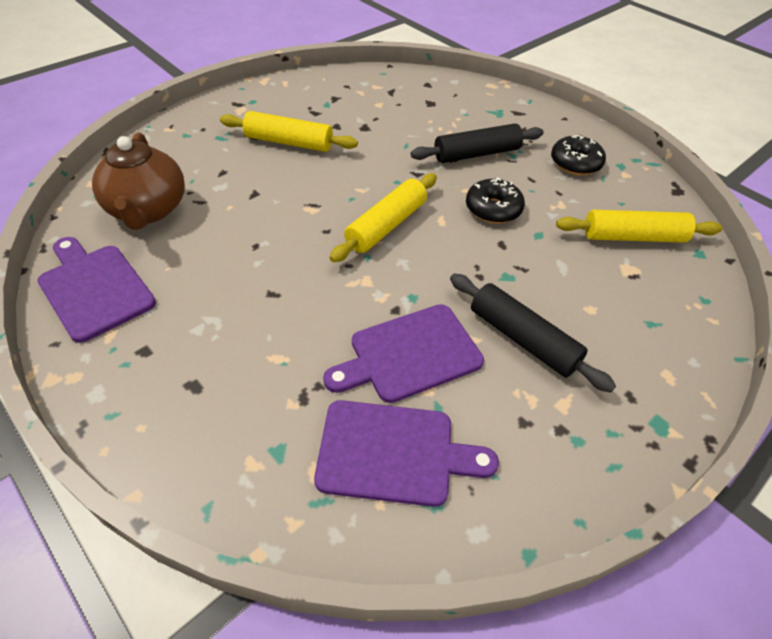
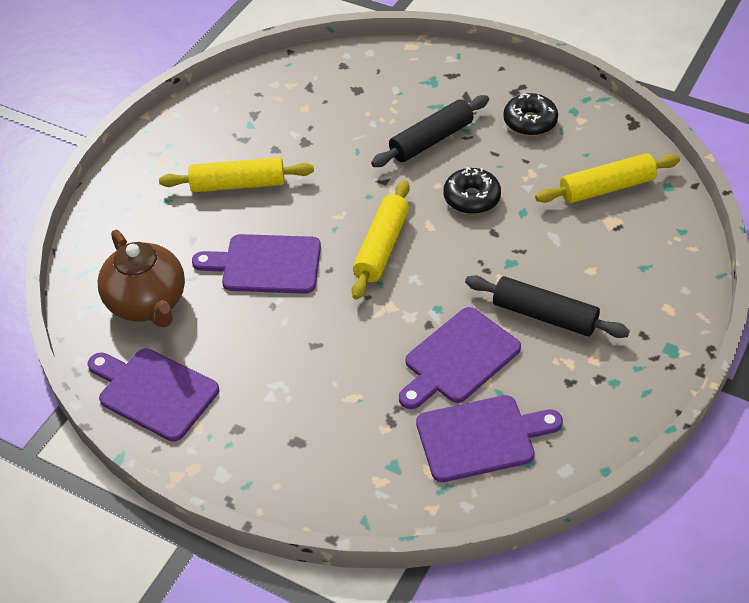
camera: 15 degrees left, 0 degrees up
(272, 209) = (266, 264): none -> purple cutting board

